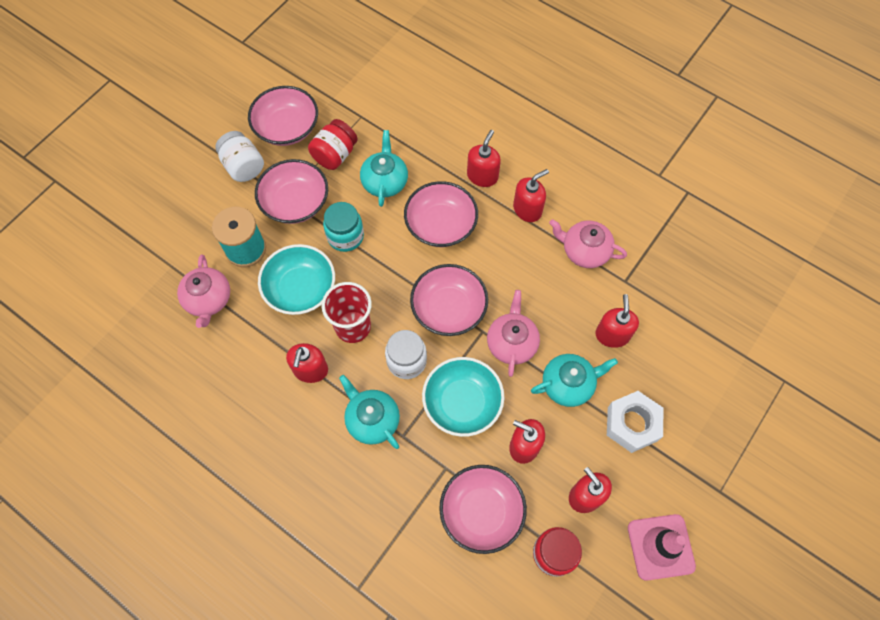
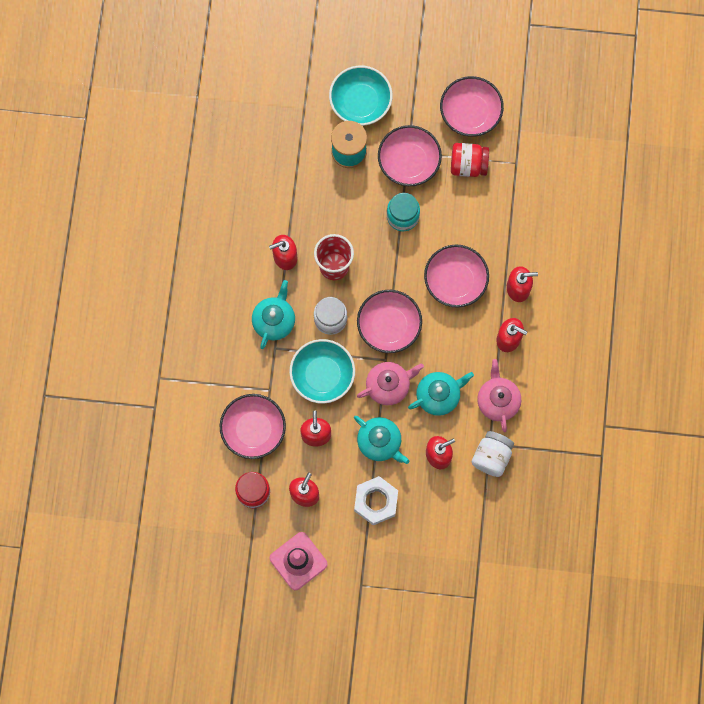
camera: 60 degrees right, 10 degrees up
(208, 299) = (294, 152): pink teapot -> none
(243, 166) = (416, 104): white jar -> white jar (491, 457)
(300, 288) = (341, 211): turquoise bowl -> turquoise bowl (360, 102)
(385, 181) = (467, 217): turquoise teapot -> turquoise teapot (438, 395)

